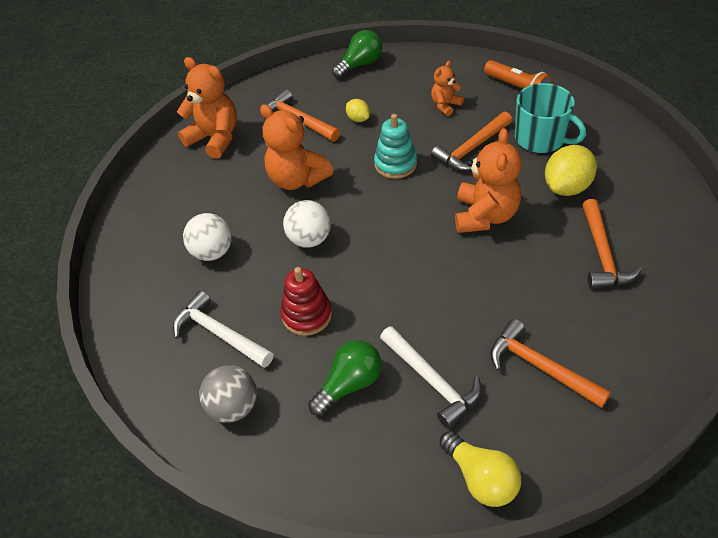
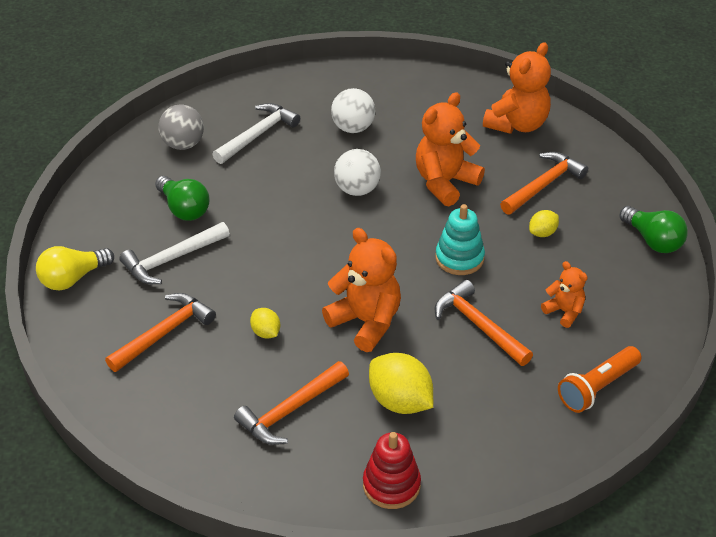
camera: 90 degrees right, 5 degrees down
(307, 315) = (264, 186): red stacking toy -> red stacking toy (391, 485)
(485, 216) = (366, 322): orange teddy bear -> orange teddy bear turned 150 degrees counterclockwise
(516, 284) = (266, 332): none -> yellow lemon
(541, 138) = (491, 393): turquoise mug -> none
(602, 254) = (290, 410): orange hammer -> orange hammer turned 45 degrees counterclockwise

